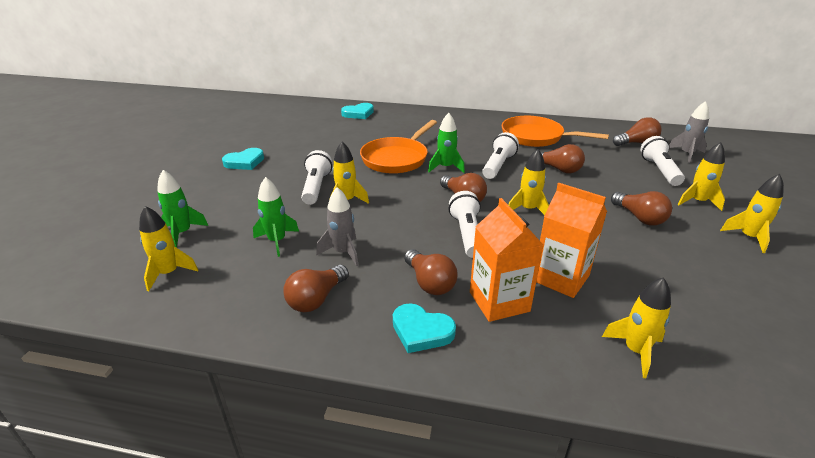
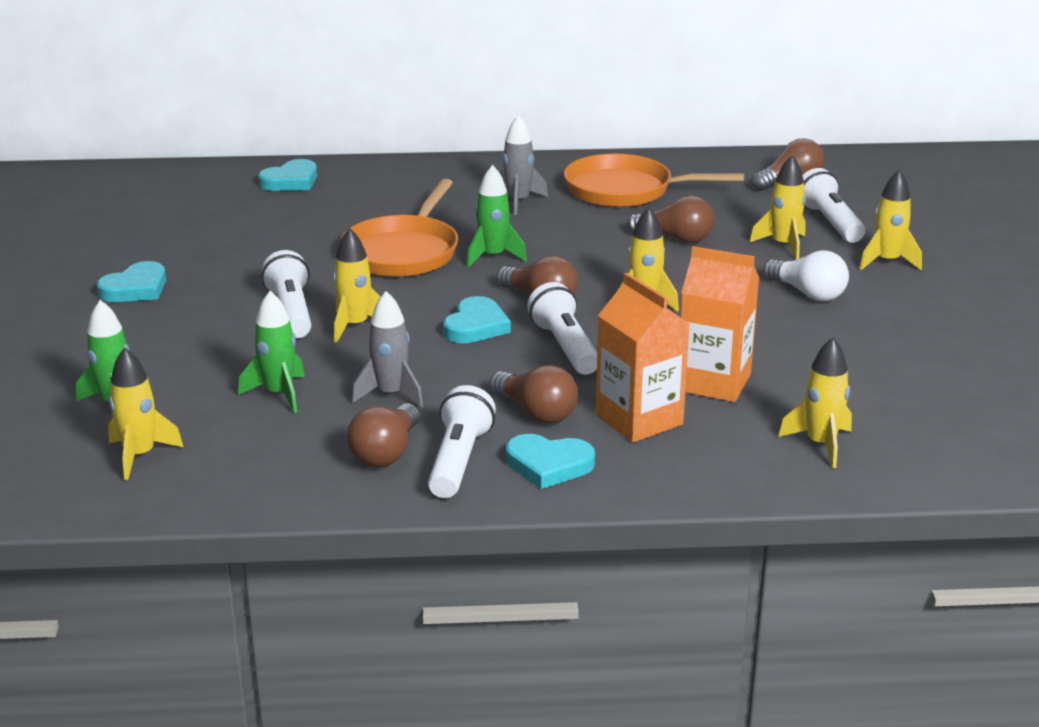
camera: 15 degrees left, 5 degrees down
(417, 211) = (476, 326): none -> turquoise heart
(498, 165) = (577, 244): white flashlight -> white flashlight (458, 460)
(639, 217) = (807, 293): brown light bulb -> white light bulb
(686, 154) = (868, 192): grey rocket -> grey rocket (518, 201)
(748, 237) = (956, 300): yellow rocket -> yellow rocket (783, 245)

